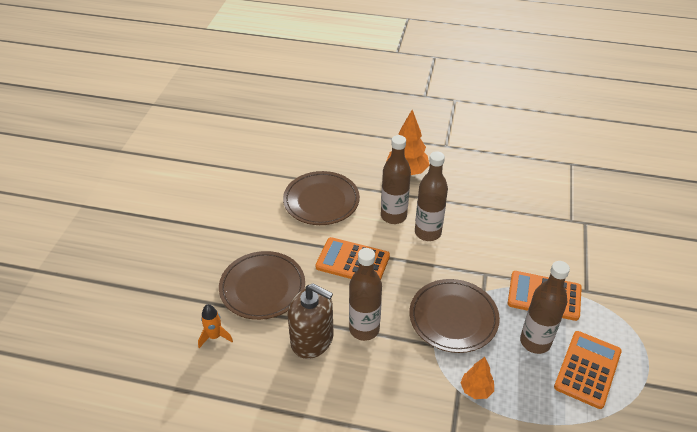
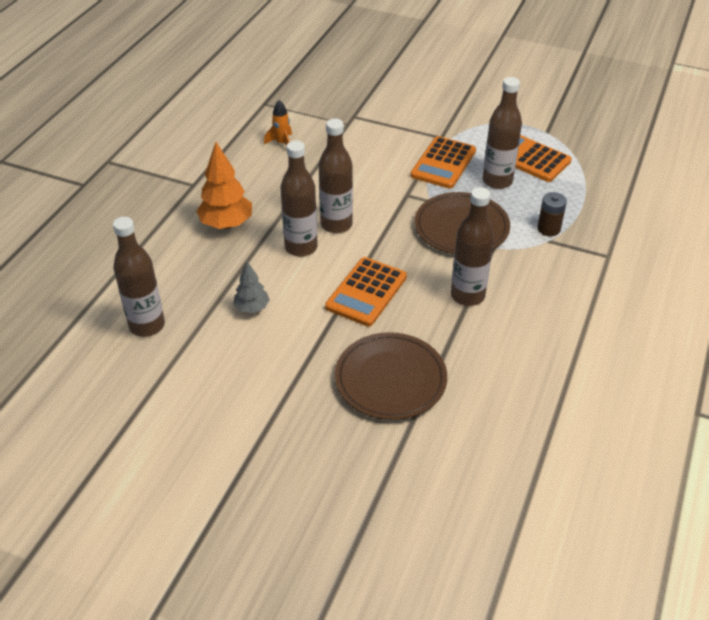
camera: 80 degrees left, 0 degrees up
(215, 336) = (462, 431): orange rocket -> orange rocket (282, 143)
(295, 155) = (147, 325): none -> brown bottle
(312, 339) = (476, 340): brown soap dispenser -> none
(321, 201) = (252, 308): brown plate -> grey tree
(476, 390) = (548, 229): orange tree -> brown battery

